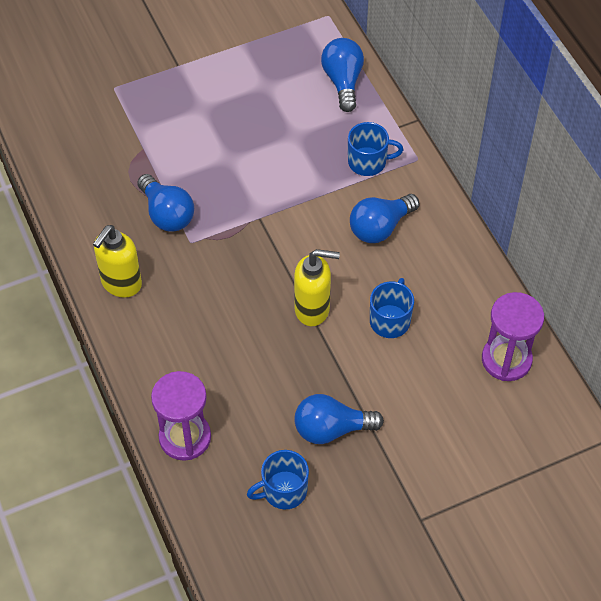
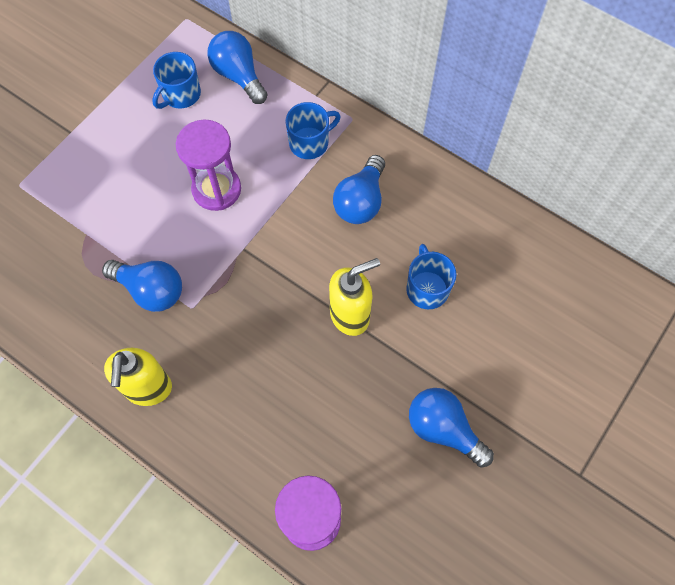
camera: 30 degrees left, 10 degrees up
(283, 490) = (439, 521): blue mug -> blue mug (180, 95)
(331, 429) = (443, 429): blue light bulb -> blue light bulb turned 75 degrees clockwise
(506, 359) = (550, 272): purple hourglass -> purple hourglass (216, 189)

